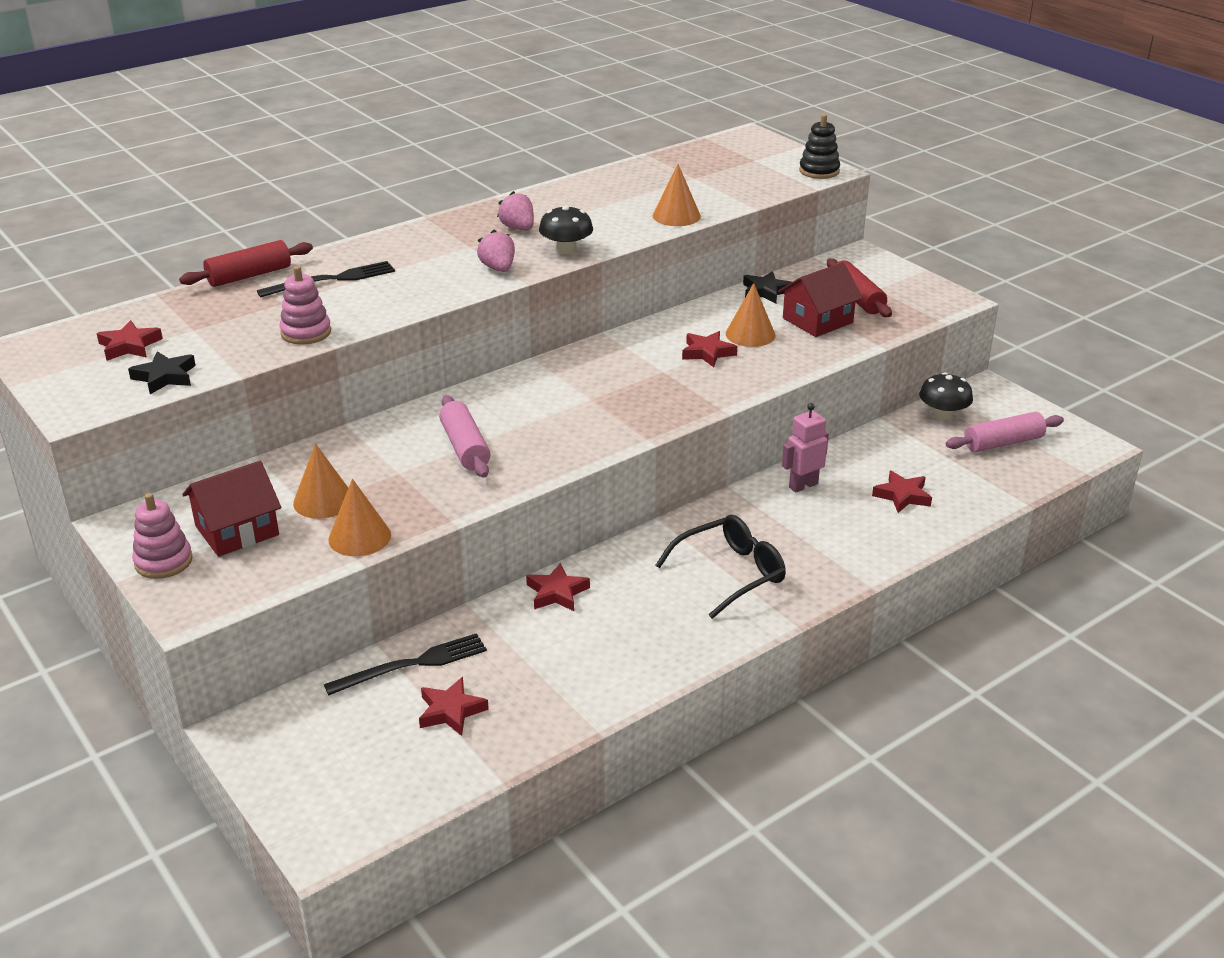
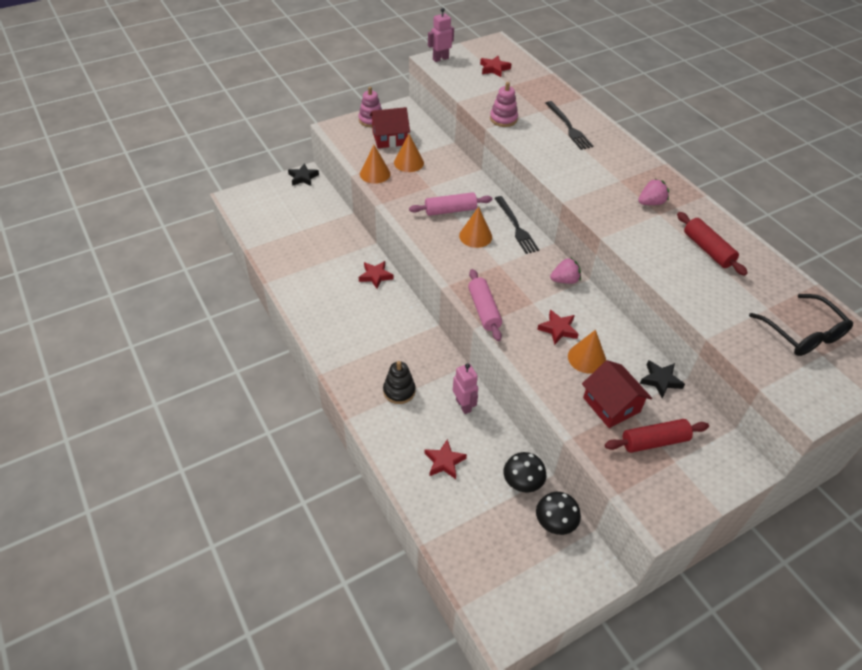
camera: 95 degrees right, 15 degrees up
(74, 403) = (440, 59): none -> pink robot
(165, 377) = (461, 80): black star -> black star (303, 177)
(237, 530) = (390, 138): red house -> red house turned 75 degrees counterclockwise
(249, 275) = (574, 100): red rolling pin -> red rolling pin (707, 249)
(412, 664) = (333, 224): black fork -> black fork (516, 227)
(451, 711) = (297, 235): red star -> none
(498, 268) = (586, 190): pink strawberry -> pink strawberry (564, 280)
(566, 249) = (617, 222): black mushroom -> black mushroom (522, 481)
(676, 216) = (684, 286): orange cone -> orange cone (475, 236)
(730, 573) = (376, 351): black glasses -> black glasses (803, 334)
(819, 171) = (807, 399): black stacking toy -> black stacking toy (399, 391)
(1003, 443) = (510, 555): pink rolling pin -> pink rolling pin (484, 310)

